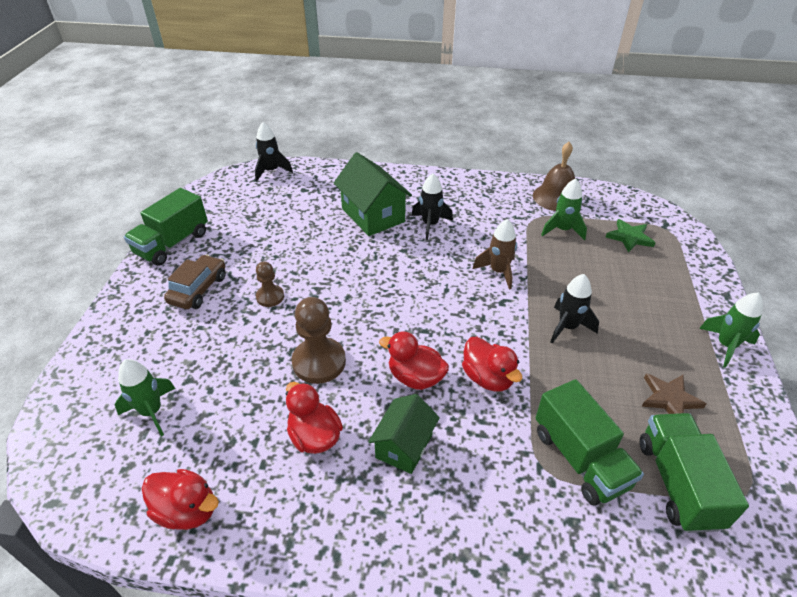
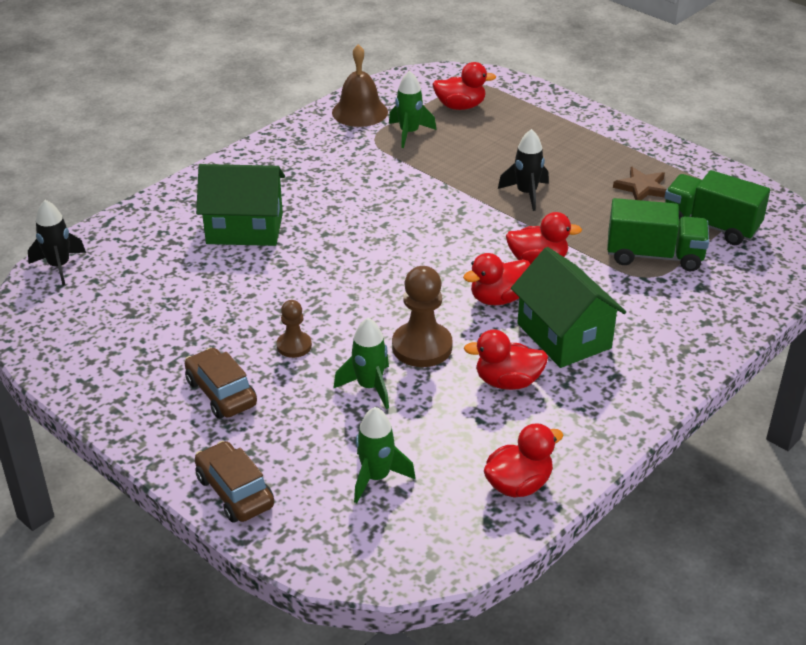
camera: 55 degrees left, 5 degrees down
(102, 345) = (234, 492): none -> brown car
(172, 243) = (108, 389): green truck -> none
(404, 446) = (564, 336): green house -> green house, size x1.56
(430, 224) = (306, 200): black rocket -> none
(498, 272) = (421, 194): brown rocket -> none
(629, 237) = (460, 106): green star -> red duck
(726, 345) = (620, 135): green rocket -> green rocket (369, 387)

